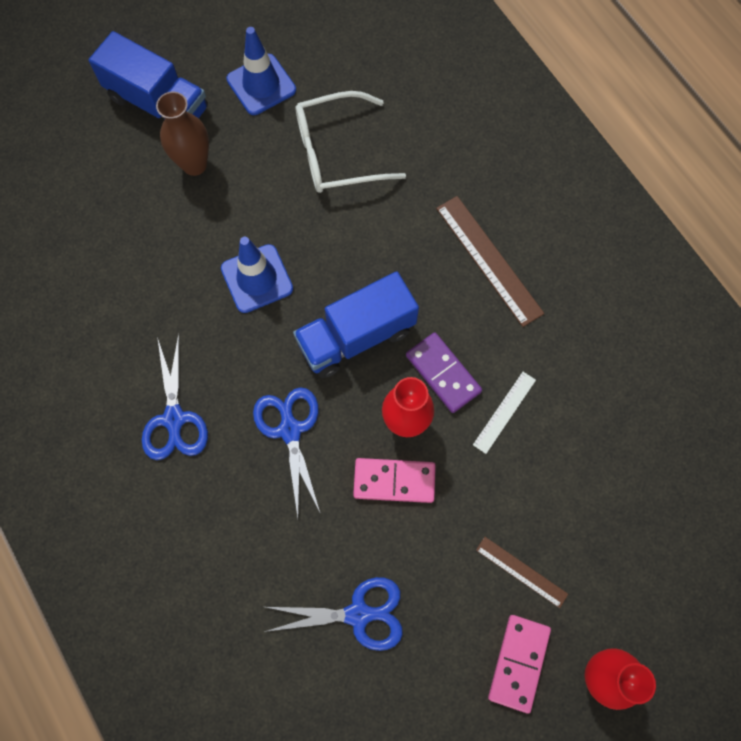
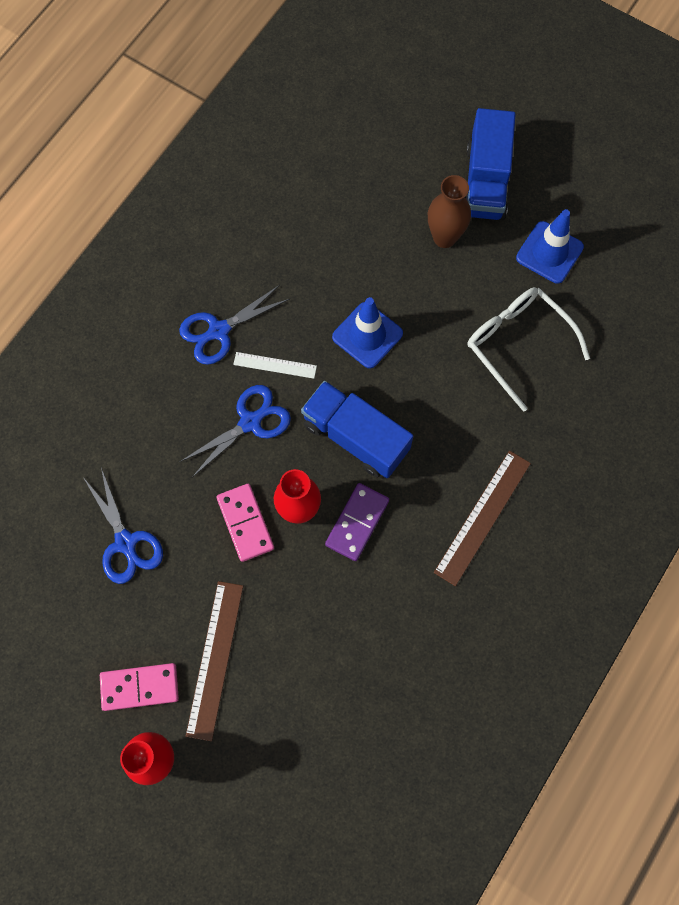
camera: 65 degrees right, 0 degrees up
(504, 412) = (347, 589): white ruler -> white ruler (275, 365)
(521, 571) = (215, 659): brown ruler -> brown ruler, size x1.73

